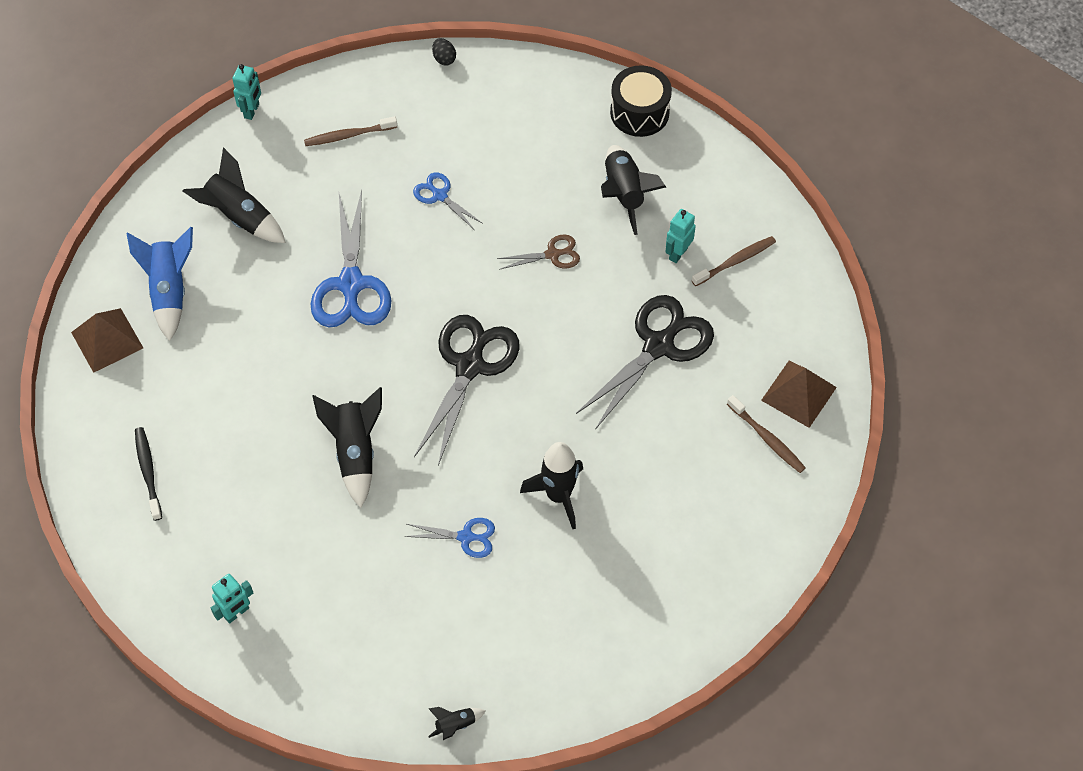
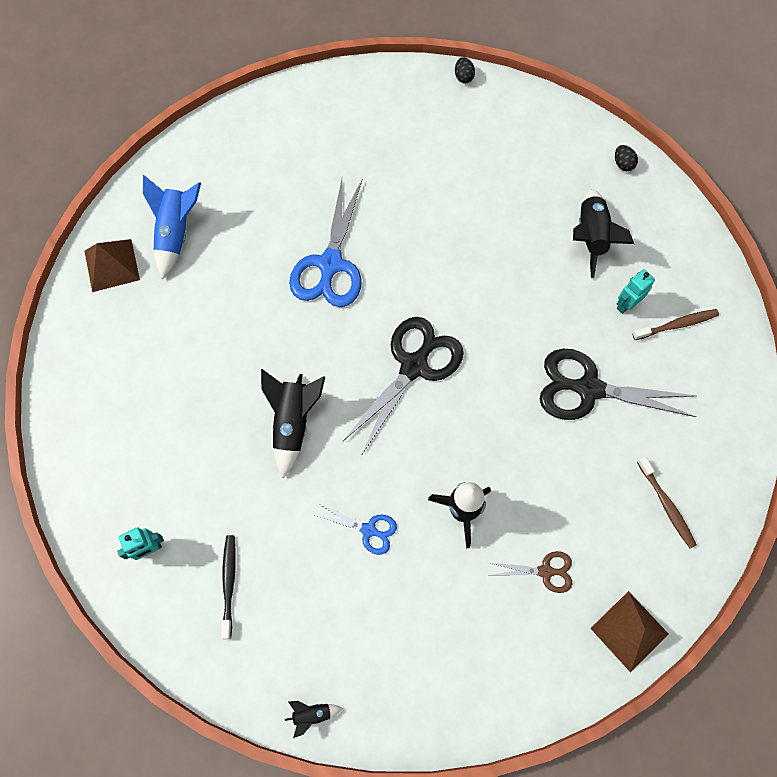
camera: 15 degrees right, 10 degrees up
(148, 472) = (112, 395): black toothbrush -> black toothbrush (229, 583)
(239, 217) = (252, 180): black rocket -> none
(252, 111) = (288, 87): turquoise robot -> none
(348, 135) = (364, 128): brown toothbrush -> none
(439, 195) = (428, 200): blue scissors -> none
(553, 254) = (513, 279): brown scissors -> brown scissors (546, 571)
(639, 112) = (623, 164): black drum -> black egg
(659, 345) = (588, 389): black scissors -> black scissors turned 135 degrees counterclockwise
(799, 393) = (706, 468): brown pyramid -> brown pyramid (629, 631)

